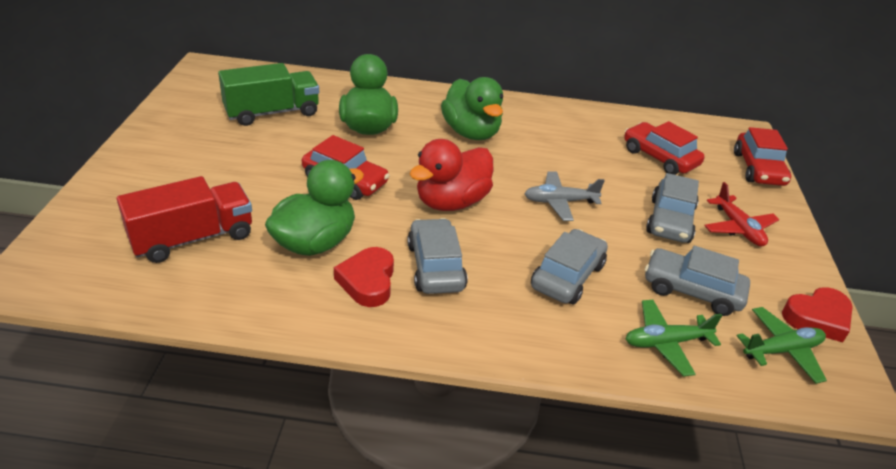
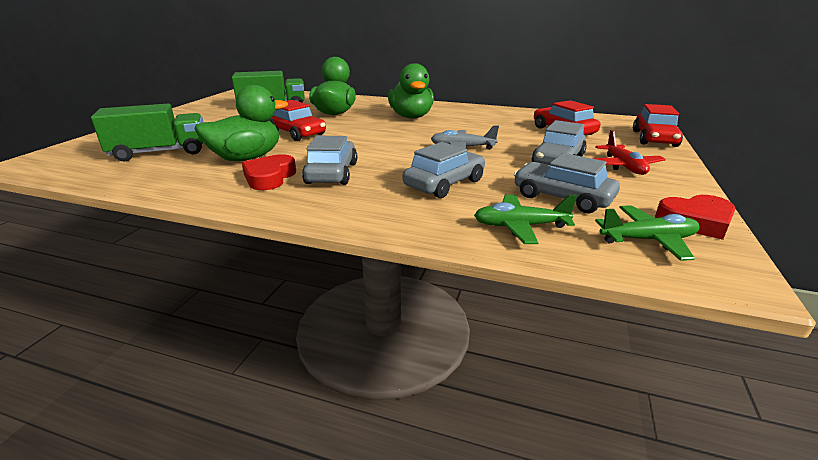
camera: 15 degrees right, 10 degrees down
(193, 238) = (160, 152): red truck -> green truck
(451, 202) = (371, 145): red duck -> none

